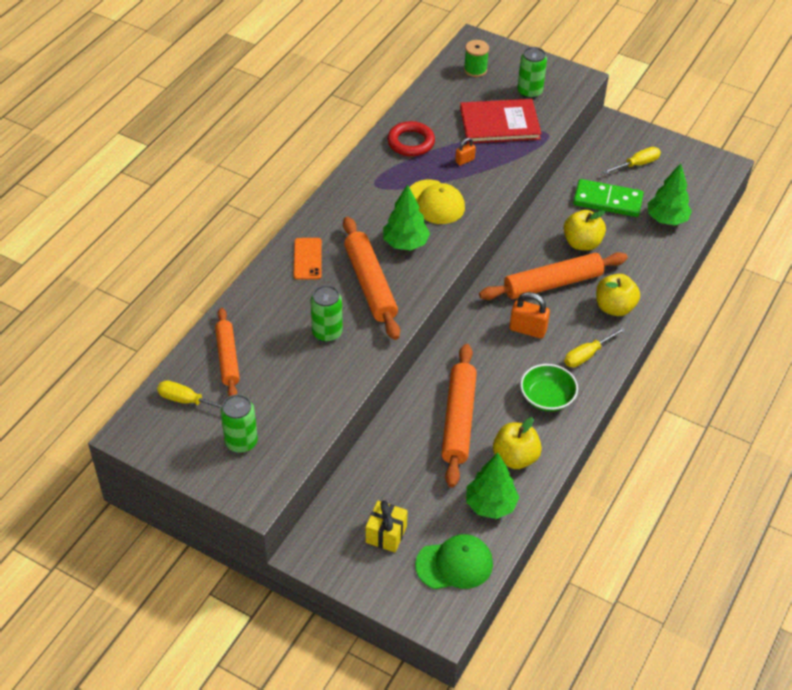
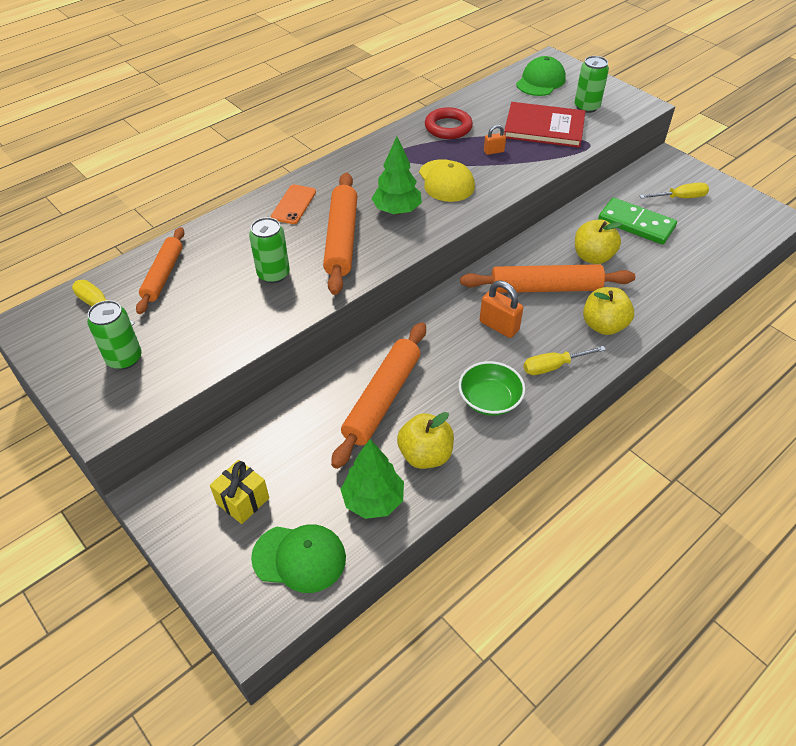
camera: 20 degrees right, 0 degrees up
(475, 70) = (540, 81): green spool -> green cap
(666, 219) = (694, 253): green tree -> none

